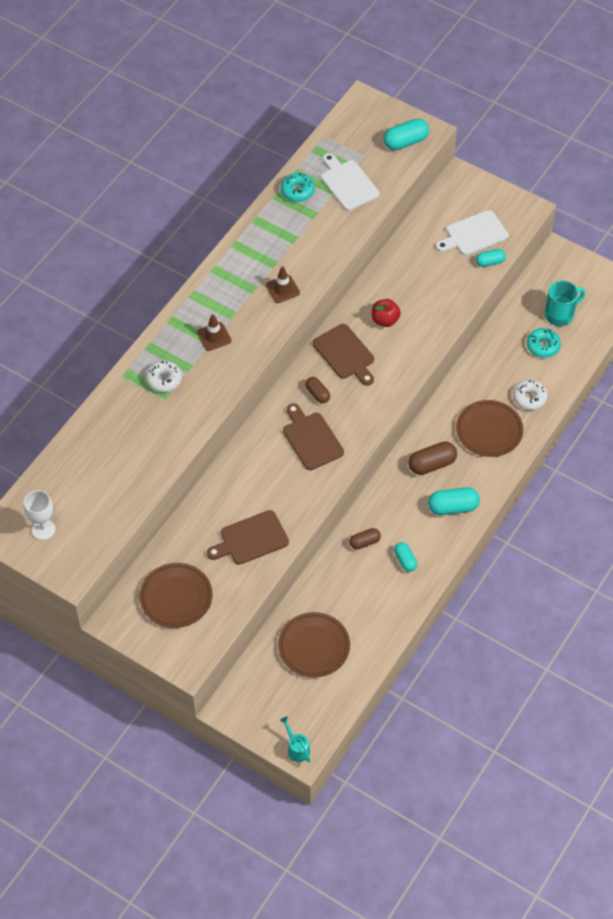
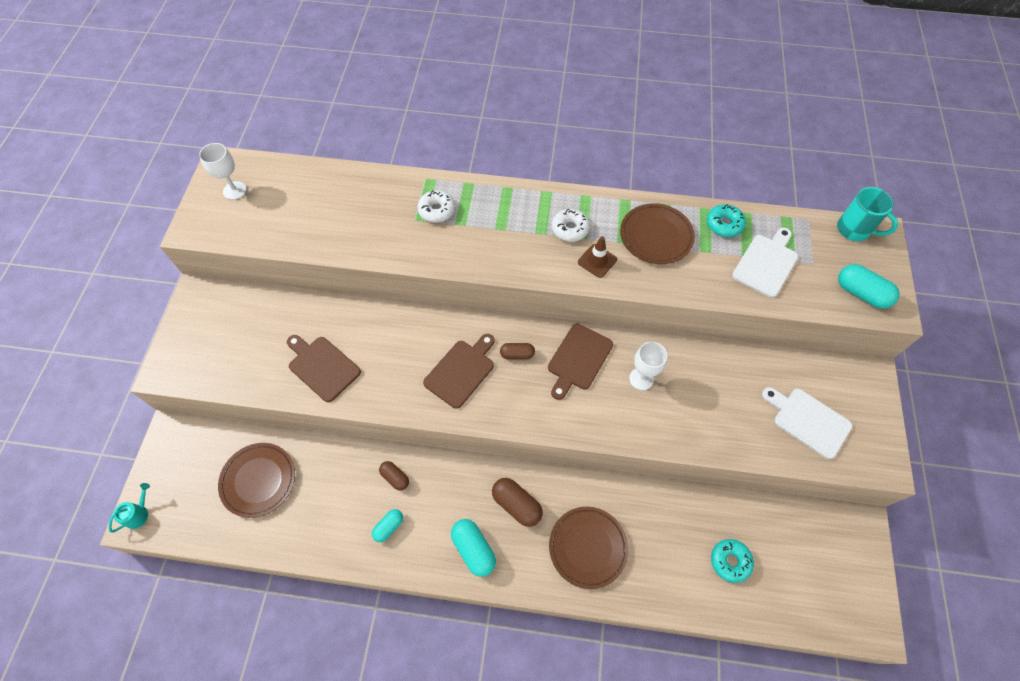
camera: 65 degrees right, 5 degrees up
(176, 597) = (236, 332): brown plate -> brown plate (656, 236)
(214, 336) = (507, 228): brown traffic cone -> none
(317, 394) = (517, 354): brown capsule -> brown capsule turned 60 degrees clockwise
(385, 320) = (641, 379): red apple -> white goblet
(490, 262) = (783, 453): turquoise capsule -> none
(529, 398) = (653, 575): white donut -> white donut (570, 229)
(560, 315) = (783, 563): turquoise mug -> turquoise mug (854, 230)

